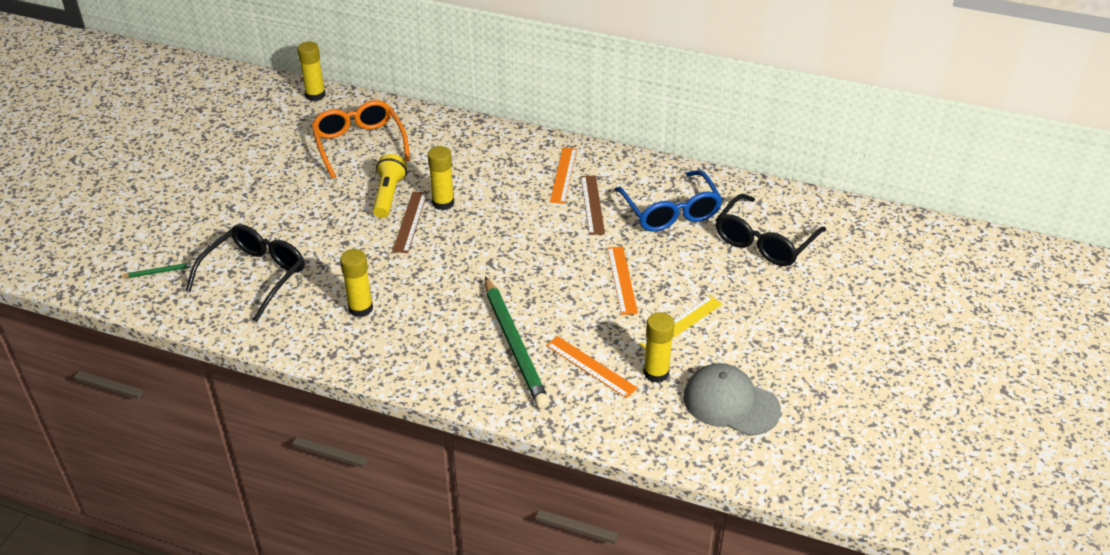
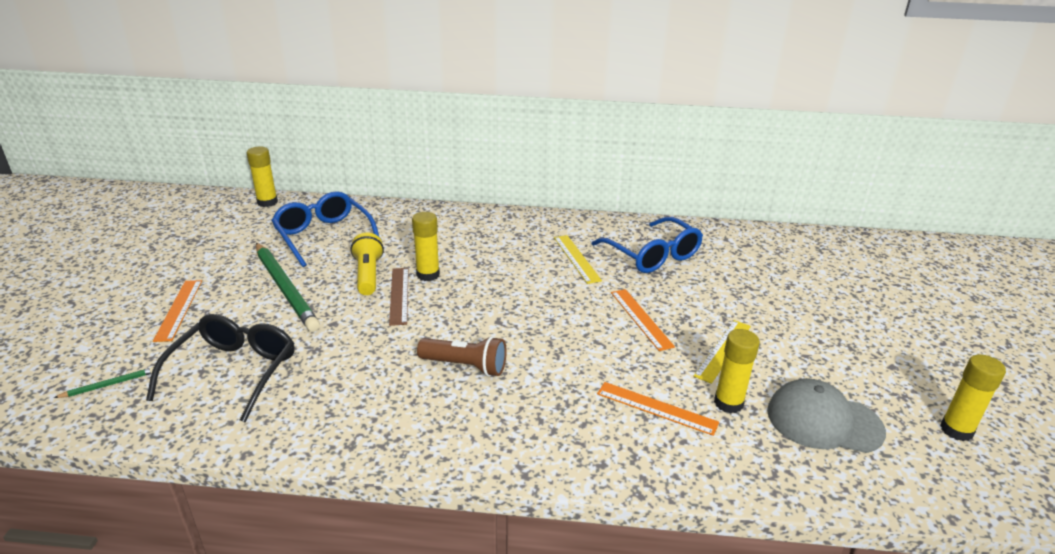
camera: 15 degrees left, 10 degrees down
(359, 145) = (324, 236): orange glasses -> blue glasses
(360, 308) = (371, 388): yellow glue stick -> yellow glue stick (956, 430)
(444, 301) = (465, 366): none -> brown flashlight
(515, 345) = (563, 398): green pencil -> green pencil (285, 288)
(563, 175) = (537, 238): orange ruler -> orange ruler (179, 309)
(592, 204) = (576, 258): brown ruler -> yellow ruler
(765, 241) = (752, 268): black glasses -> none

